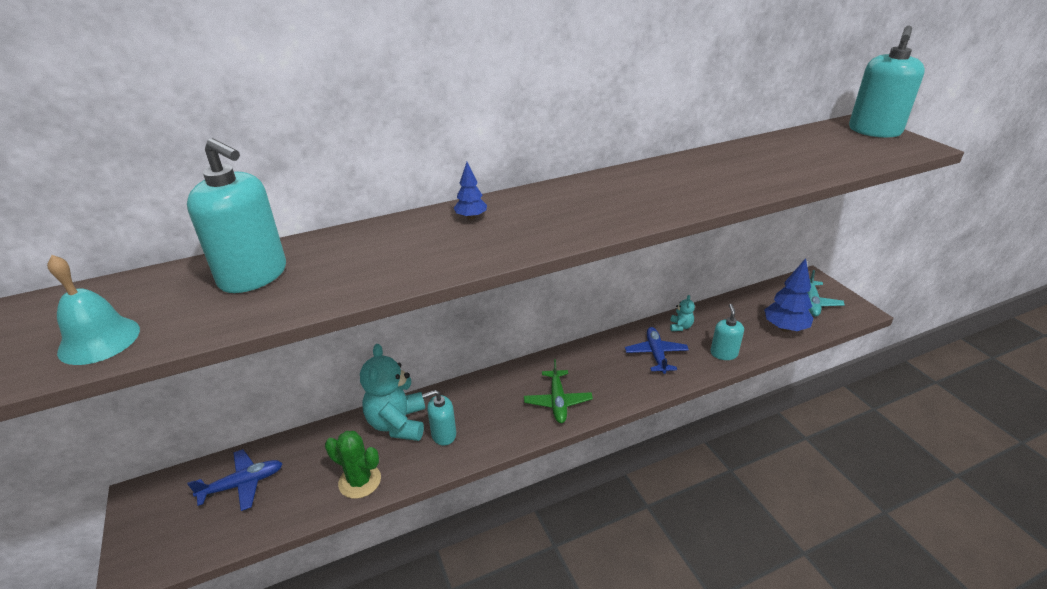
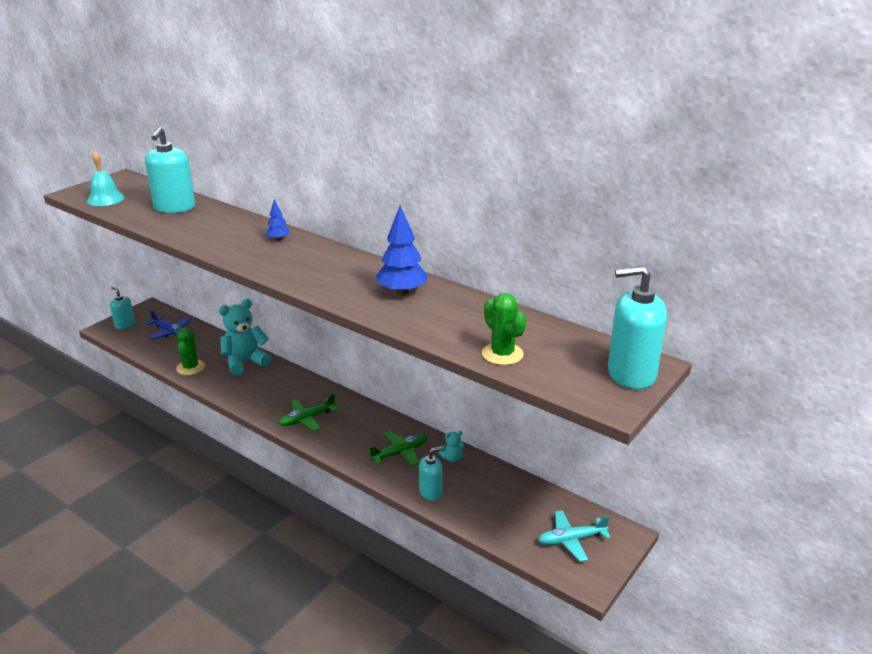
camera: 60 degrees right, 5 degrees down
(443, 434) = (245, 382): turquoise soap dispenser -> turquoise soap dispenser (125, 325)
(656, 354) = (400, 453): blue plane -> green plane
(785, 328) = (505, 526): blue tree -> blue tree (402, 292)
(827, 164) = (502, 354): none -> green cactus

